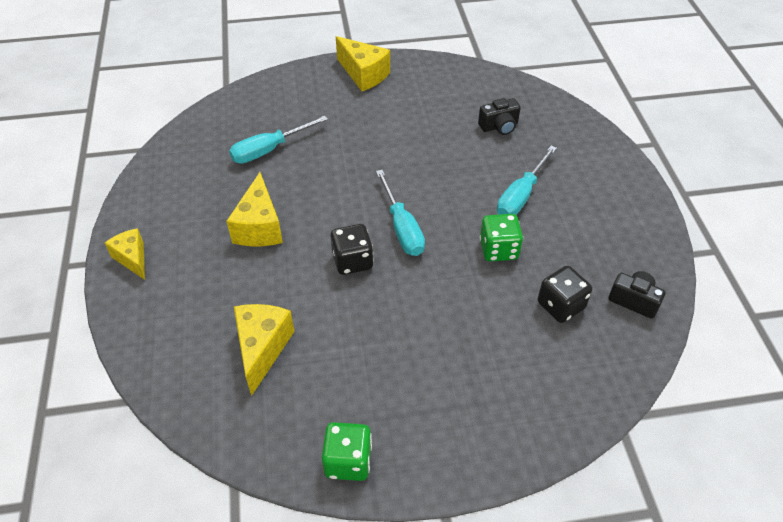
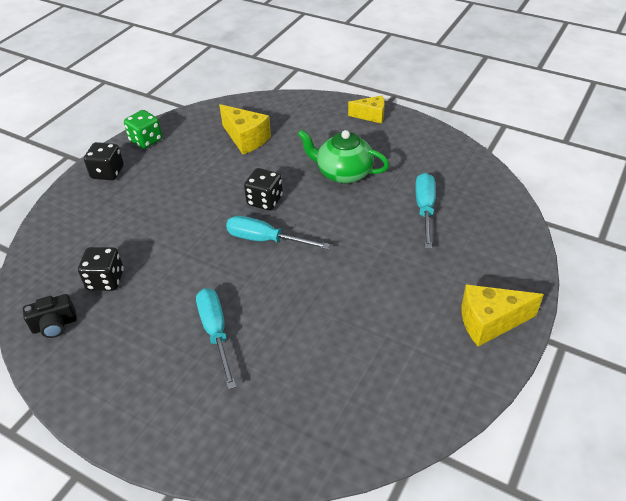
camera: 130 degrees right, 5 degrees down
(259, 227) = (343, 173): yellow cheese -> green teapot
(440, 448) = (107, 172): none -> black dice
(498, 249) = (185, 280): green dice -> none
(499, 126) = (312, 382): black camera -> none

